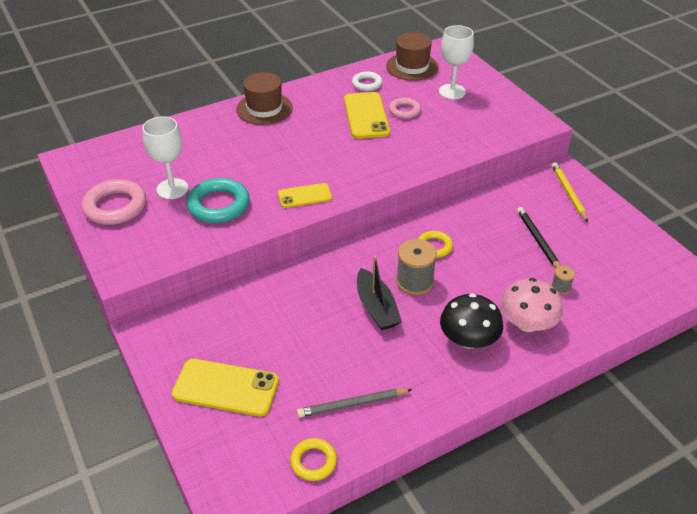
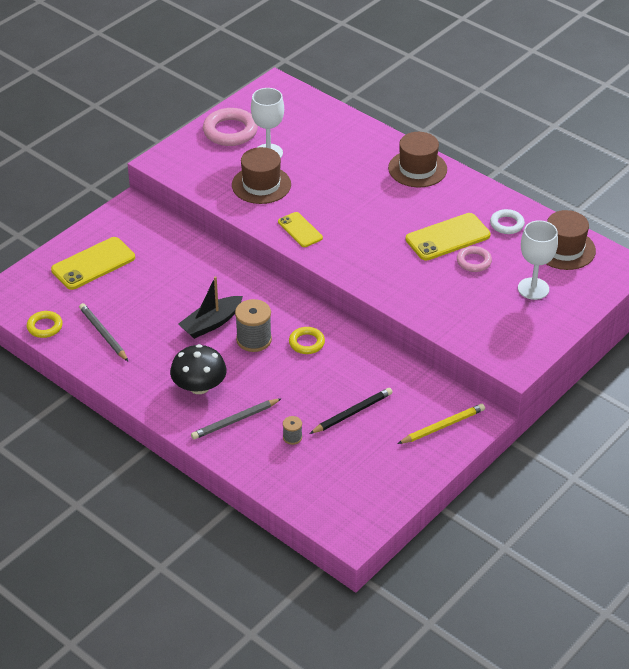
camera: 70 degrees right, 0 degrees up
(218, 205) = (261, 185): turquoise ring -> brown hat
(226, 387) = (93, 264): yellow phone -> yellow phone turned 60 degrees clockwise
(527, 323) = (235, 421): pink mushroom -> grey pencil

